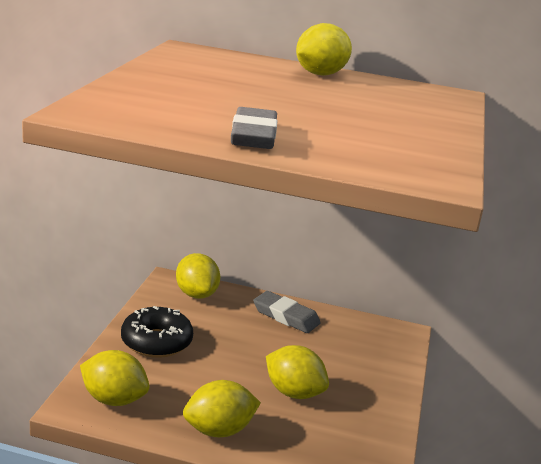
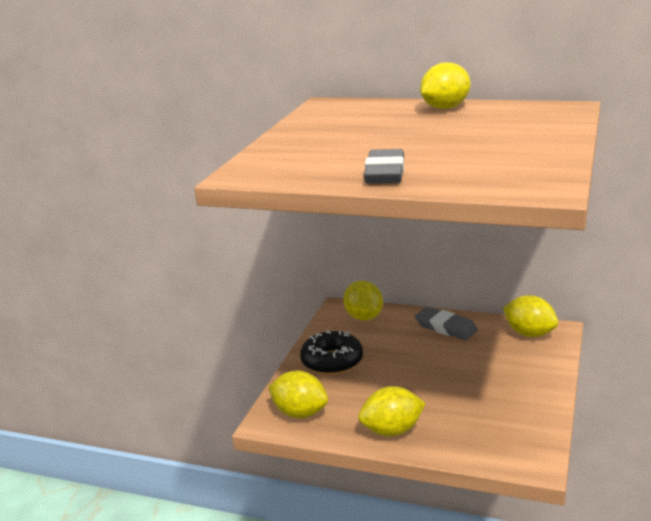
camera: 10 degrees right, 0 degrees up
(293, 392) = (456, 393): yellow lemon -> yellow lemon (529, 333)

